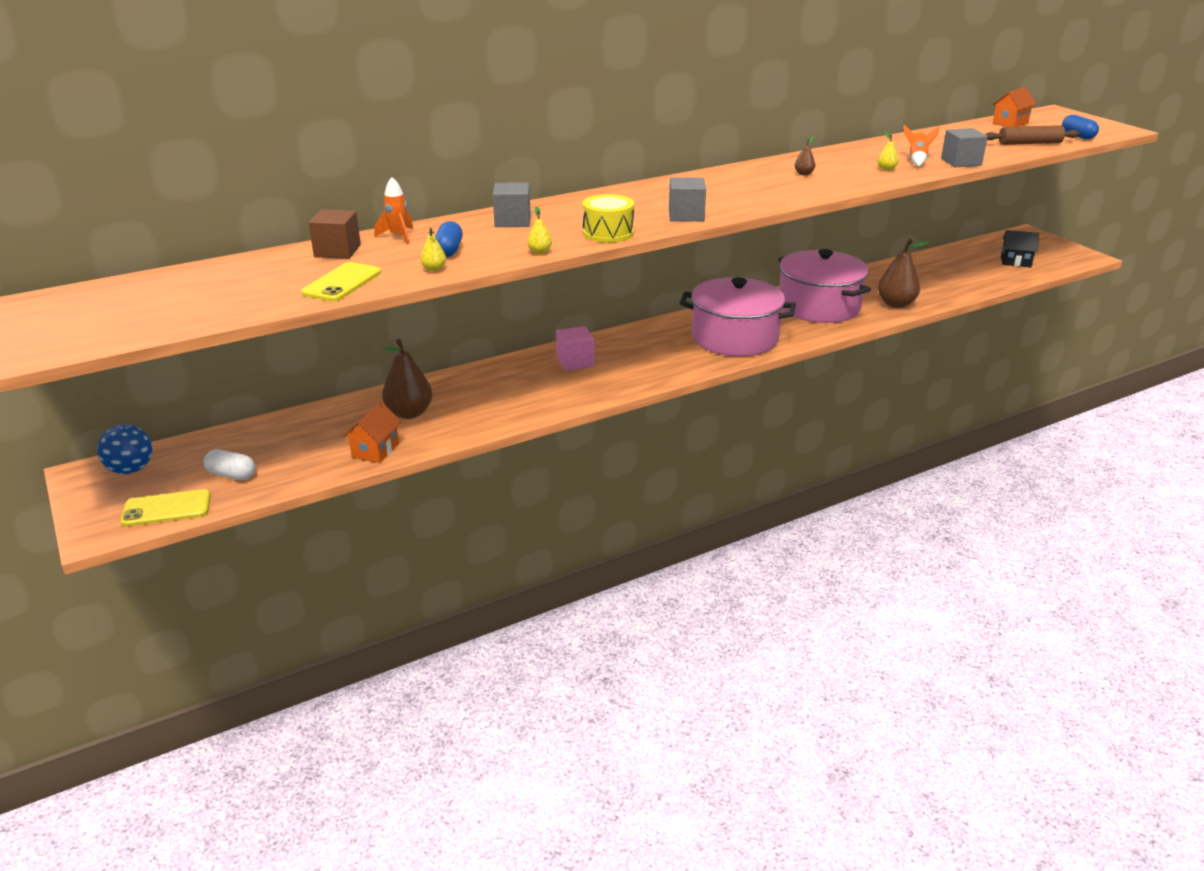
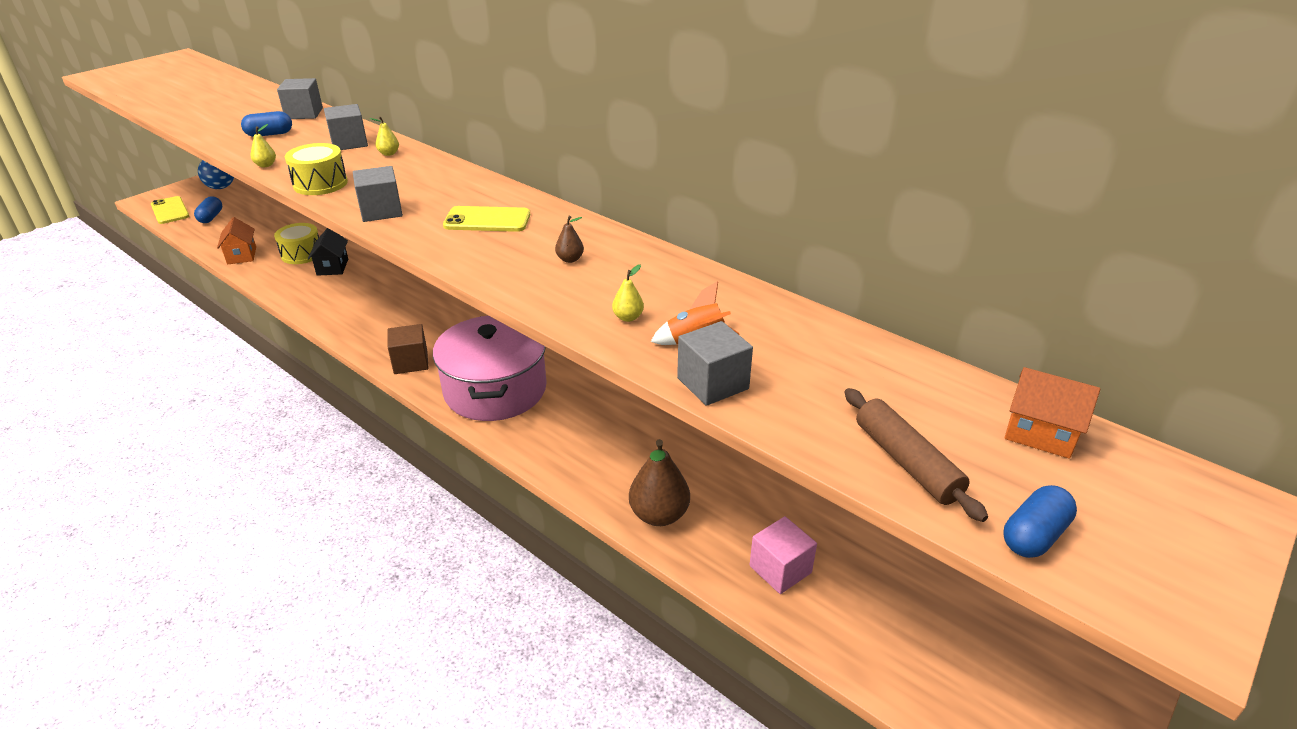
camera: 70 degrees right, 5 degrees up
(231, 475) = (211, 217): white capsule -> blue capsule
(337, 251) = (268, 103): brown cube -> brown cube (410, 362)
(342, 283) = (198, 116): yellow phone -> yellow phone (487, 220)
(375, 450) = (242, 255): orange house -> orange house turned 75 degrees clockwise
(398, 236) = (304, 113): orange rocket -> grey cube
(409, 413) = (302, 254): brown pear -> yellow drum
(434, 269) = (225, 137): yellow pear -> yellow pear (389, 153)
(575, 362) = (410, 305): pink cube -> pink cube (780, 569)
(819, 306) = (614, 442): pink pot -> none
(1015, 262) = (942, 661): black house -> black house (332, 267)

